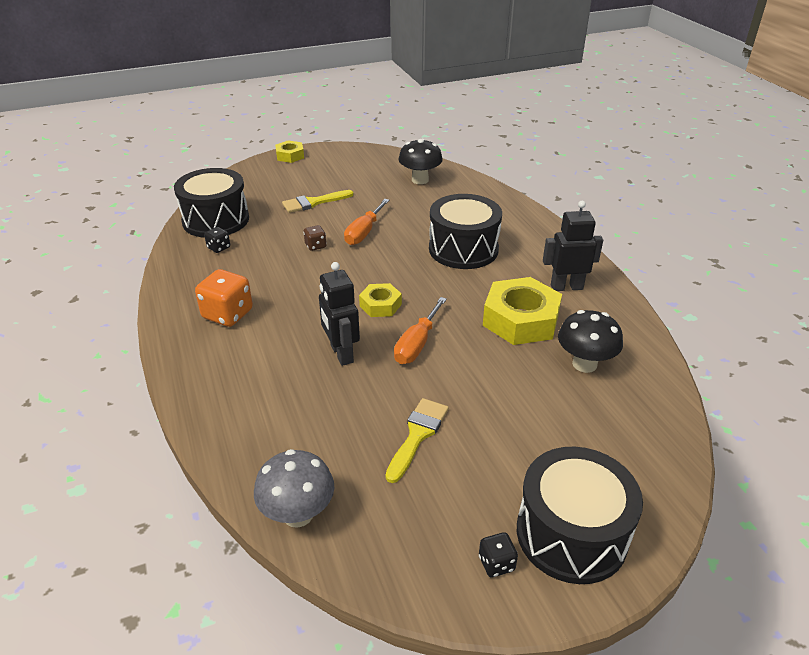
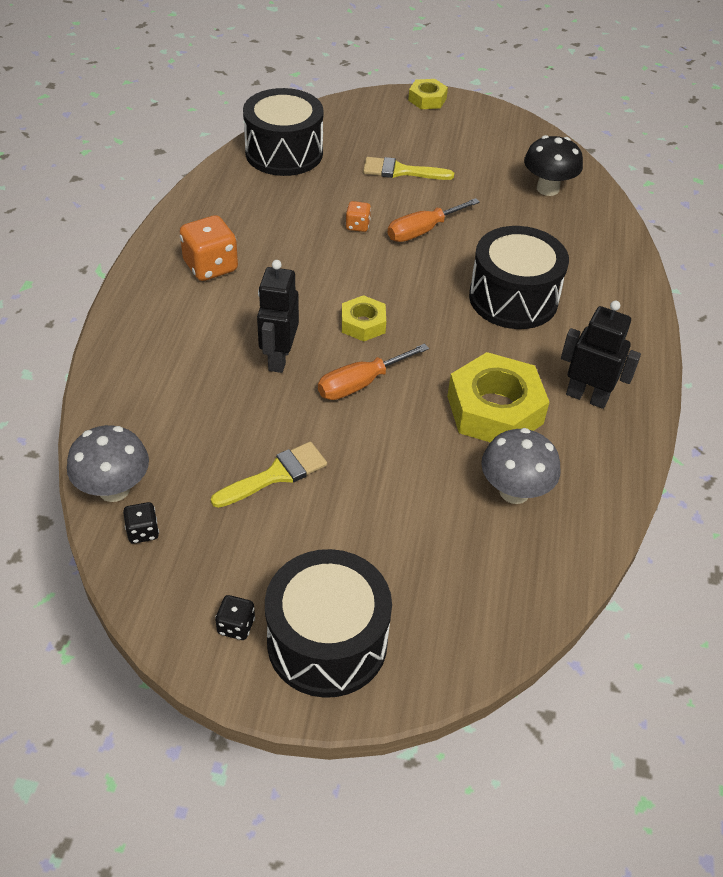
camera: 30 degrees right, 10 degrees up
(219, 248) = (261, 187): black dice -> black dice (143, 532)
(315, 246) = (357, 226): brown dice -> orange dice
(584, 364) = (514, 491): black mushroom -> grey mushroom

